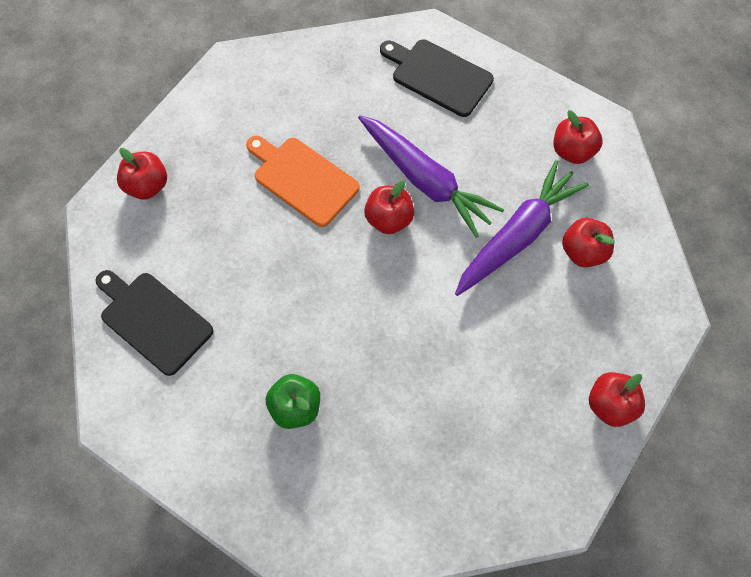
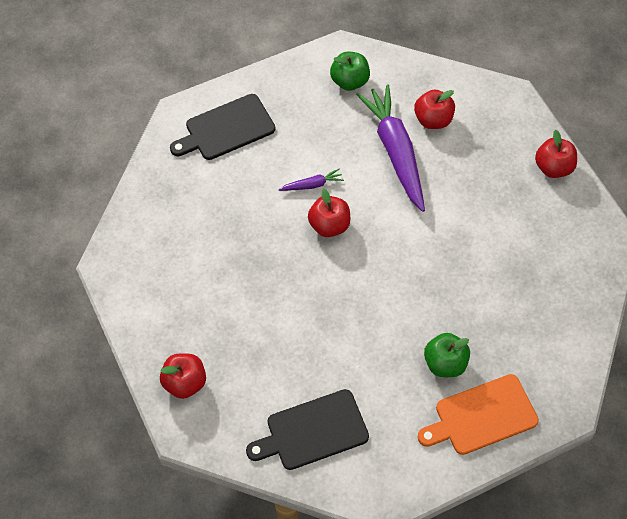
camera: 60 degrees left, 5 degrees down
(303, 179) = (255, 266): orange cutting board -> orange cutting board (481, 416)
(425, 180) = (312, 185): purple carrot -> purple carrot, size x0.43
(572, 151) = (349, 81): red apple -> green apple

